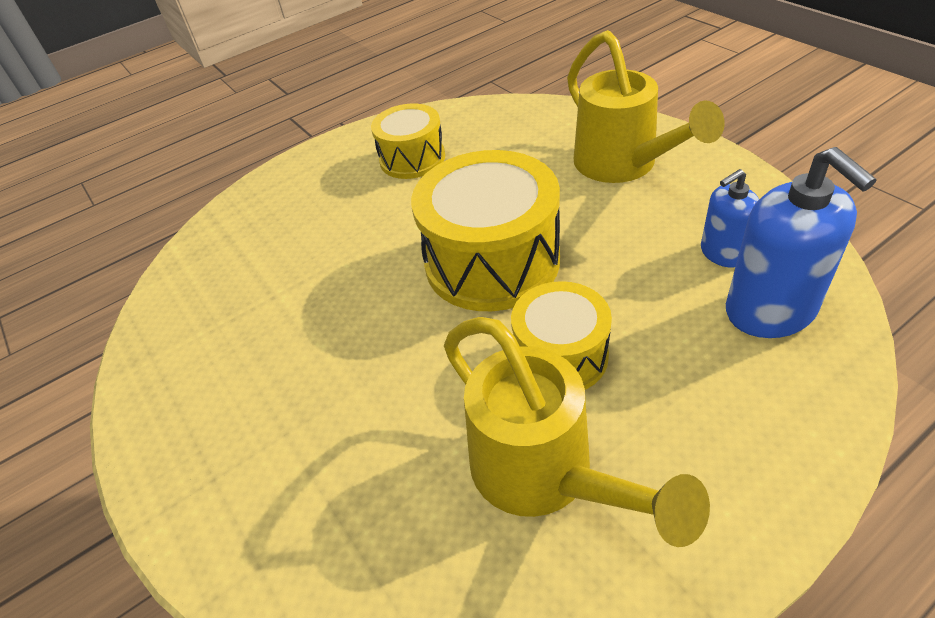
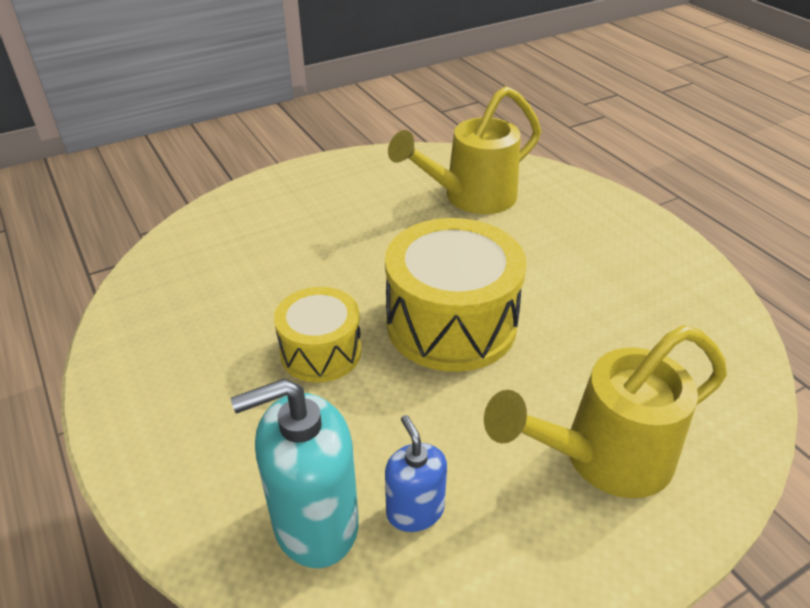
camera: 90 degrees right, 5 degrees down
(412, 158) = (631, 281): yellow drum -> none
(545, 475) = (219, 327): yellow watering can -> yellow watering can (471, 198)
(770, 310) = (315, 523): blue soap dispenser -> turquoise soap dispenser

